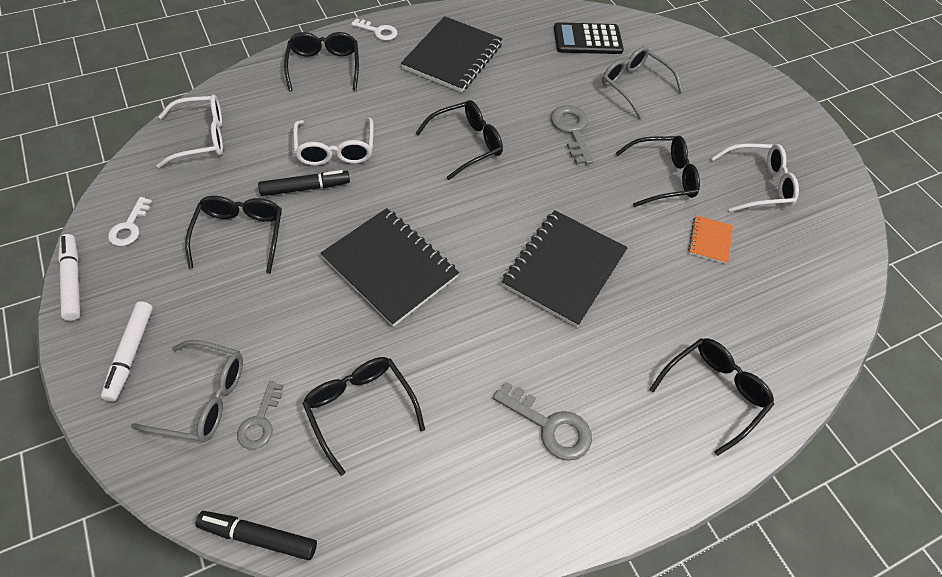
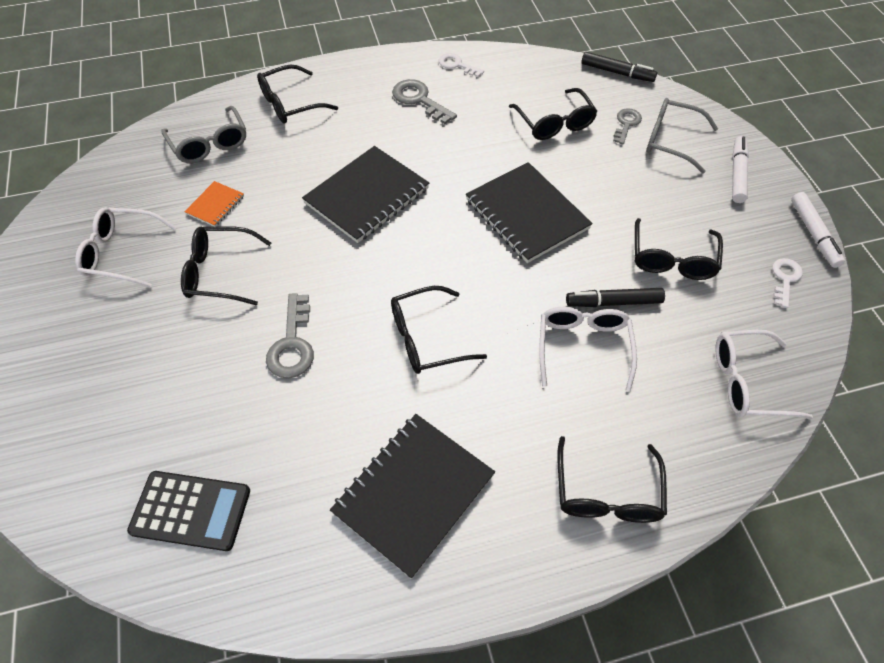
camera: 165 degrees left, 0 degrees up
(378, 31) = (524, 568): white key -> white key (457, 65)
(633, 86) = (174, 407): grey glasses -> grey glasses (210, 144)

